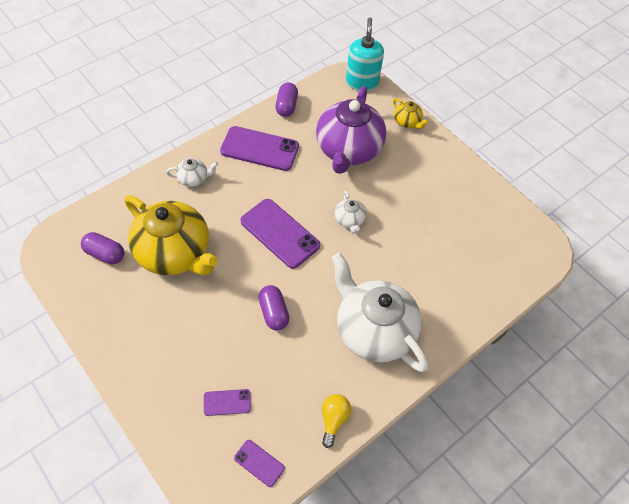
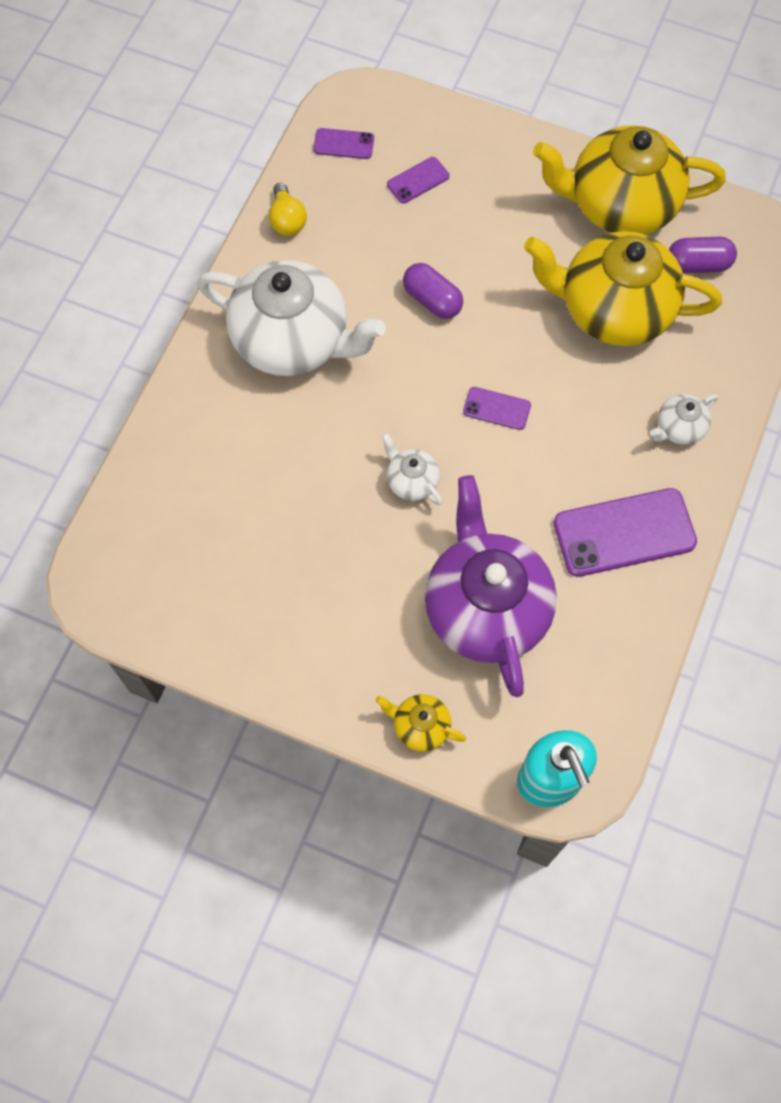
camera: 155 degrees right, 10 degrees up
(115, 313) = (620, 205): none -> yellow teapot
(280, 233) = (496, 408): purple phone -> purple phone, size x0.50
(286, 106) = (642, 643): purple capsule -> none

